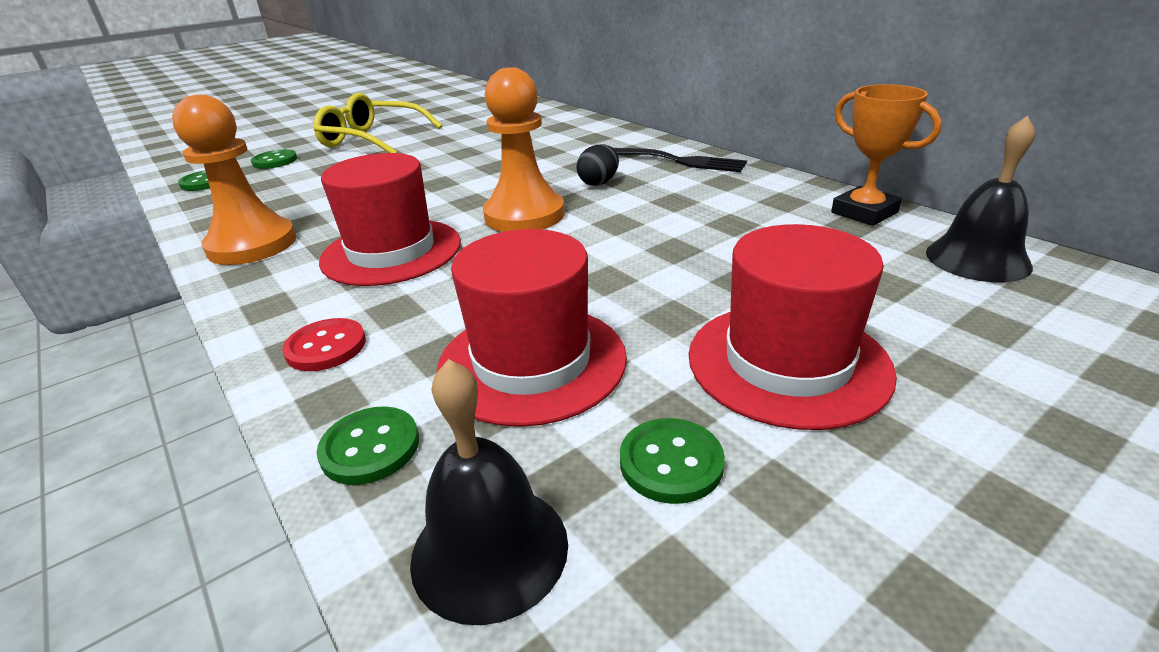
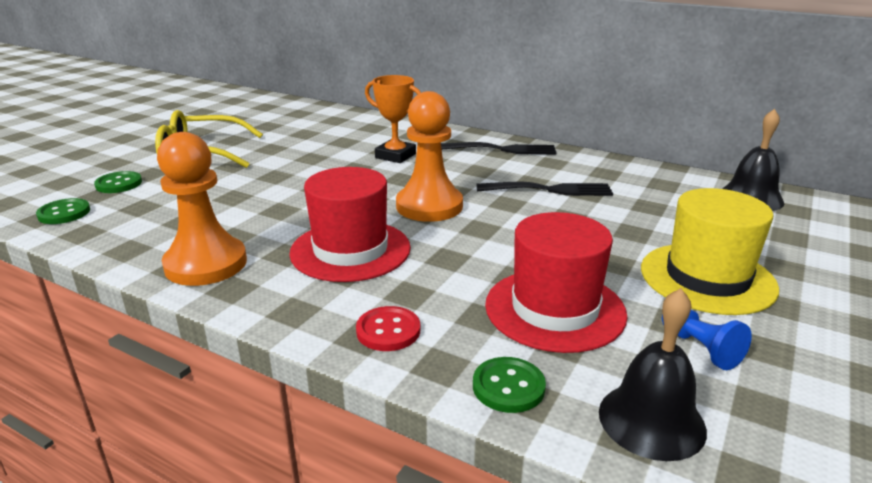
camera: 25 degrees left, 5 degrees down
(599, 183) = (460, 173): black egg -> none
(671, 462) = (700, 348): green button -> blue pawn
(686, 213) = (550, 190): none -> black fork
(787, 362) = (707, 278): red hat -> yellow hat
(864, 212) = (663, 175): orange trophy -> orange trophy (395, 156)

